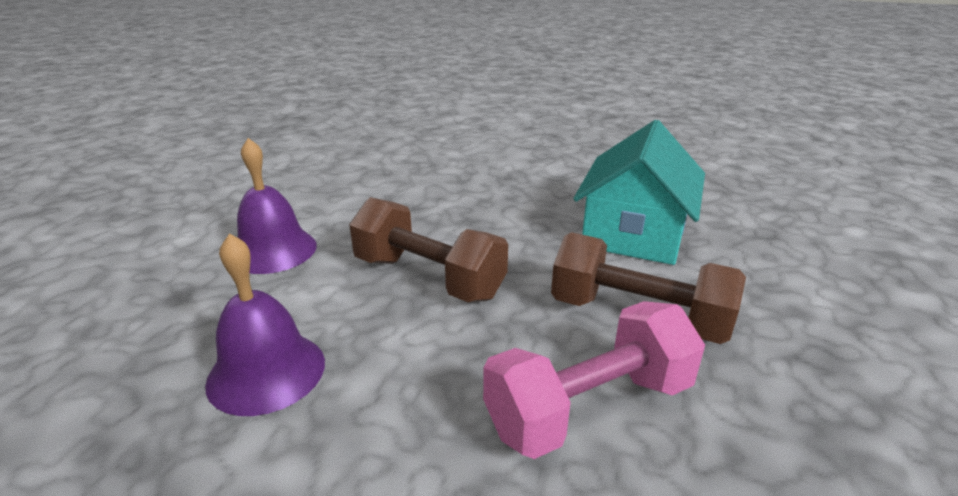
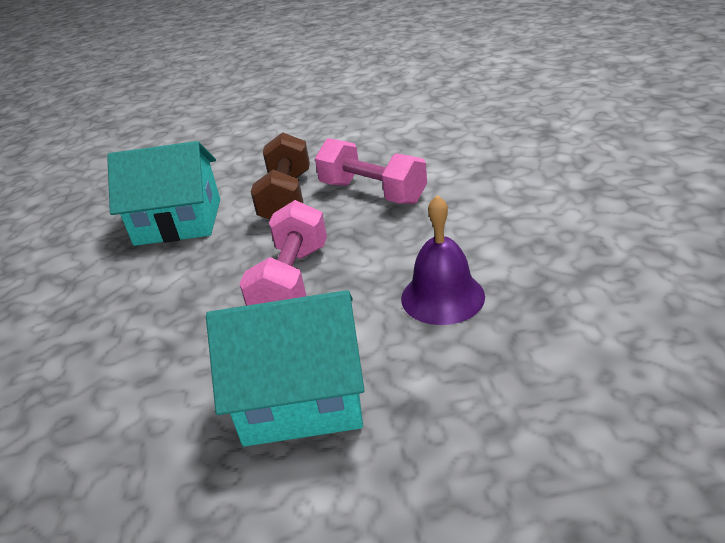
camera: 110 degrees left, 5 degrees up
(273, 250) = (302, 396): purple bell -> turquoise house
(428, 278) = (292, 282): brown dumbbell -> pink dumbbell

